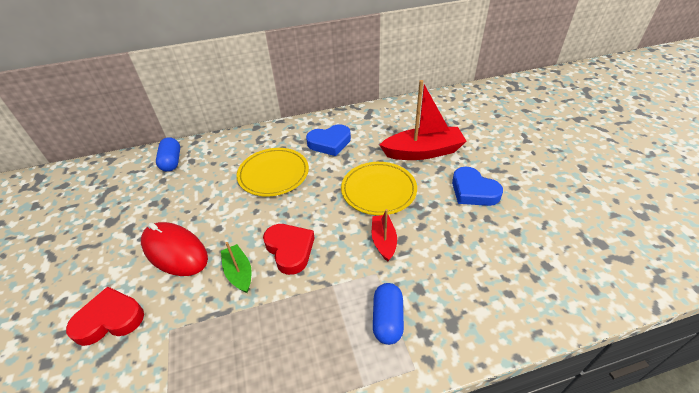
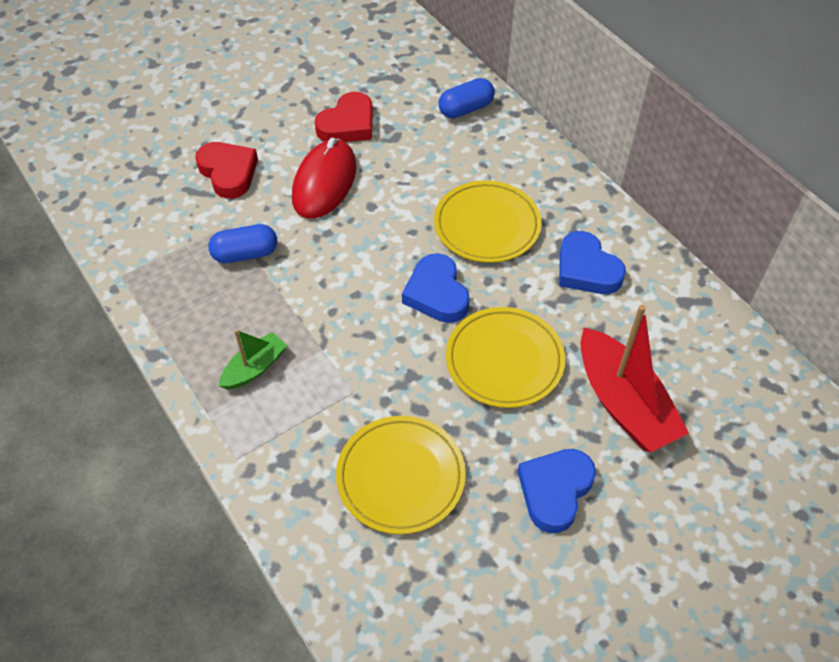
camera: 70 degrees right, 10 degrees up
(239, 273) = (313, 253): green boat -> green boat (255, 368)
(290, 250) = (361, 290): red heart -> red heart (348, 124)
(314, 210) = (436, 293): none -> blue heart
(383, 241) = (408, 388): red boat -> none
(387, 319) = (290, 418): blue capsule -> blue capsule (245, 254)
(452, 261) = (401, 477): none -> yellow plate

